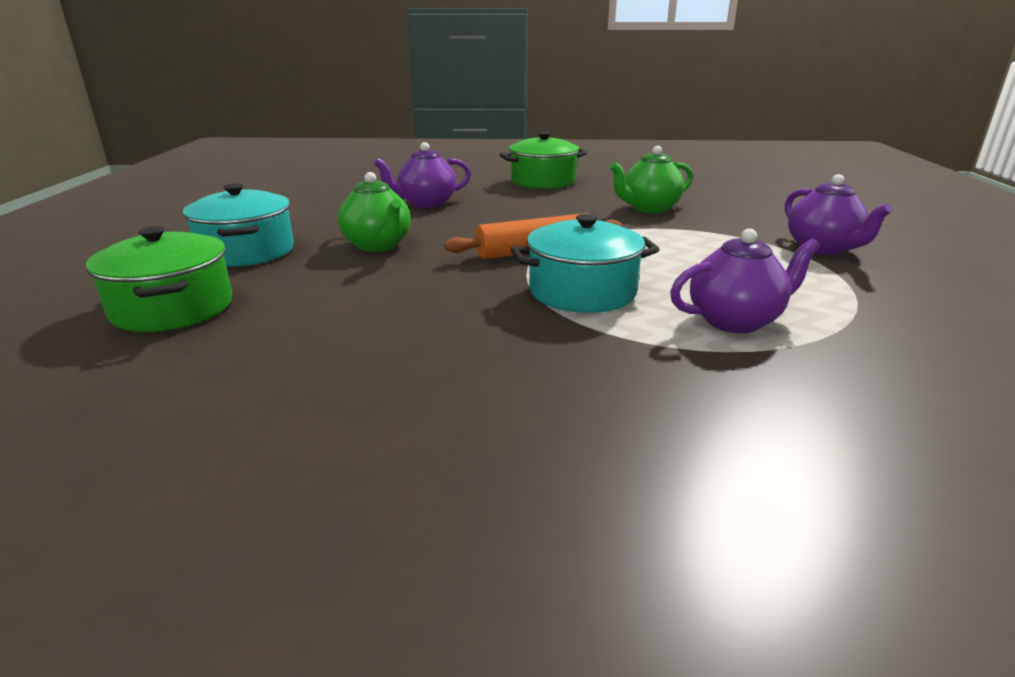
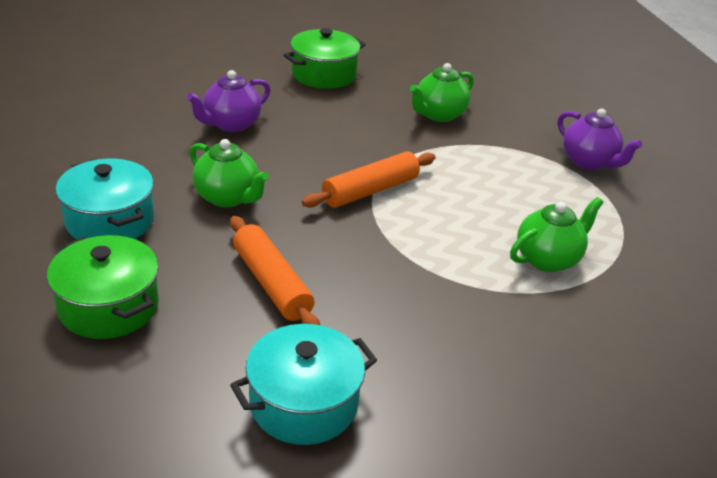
camera: 20 degrees left, 10 degrees up
(364, 308) = (272, 283): none -> orange rolling pin
(582, 292) = (430, 240): turquoise pot -> turquoise pot (303, 403)
(735, 321) = (548, 259): purple teapot -> green teapot

